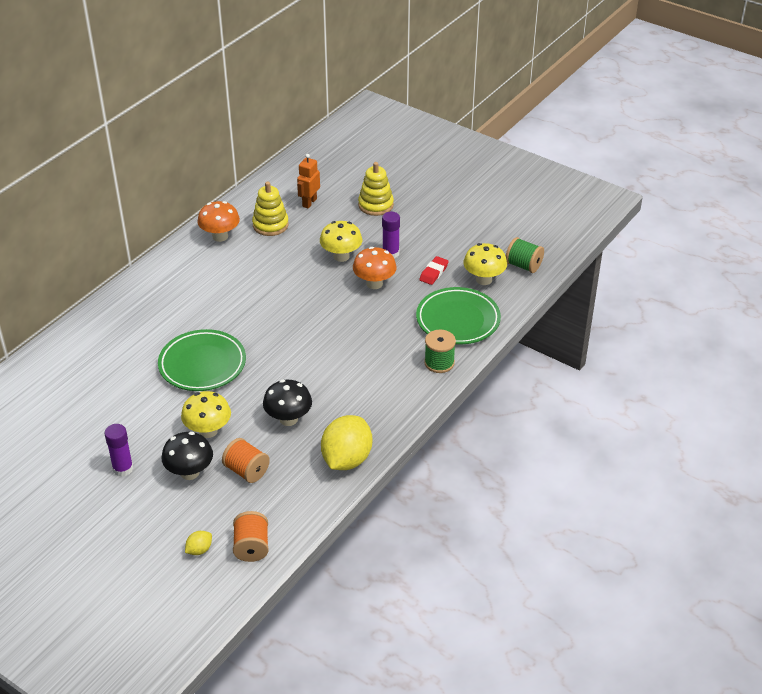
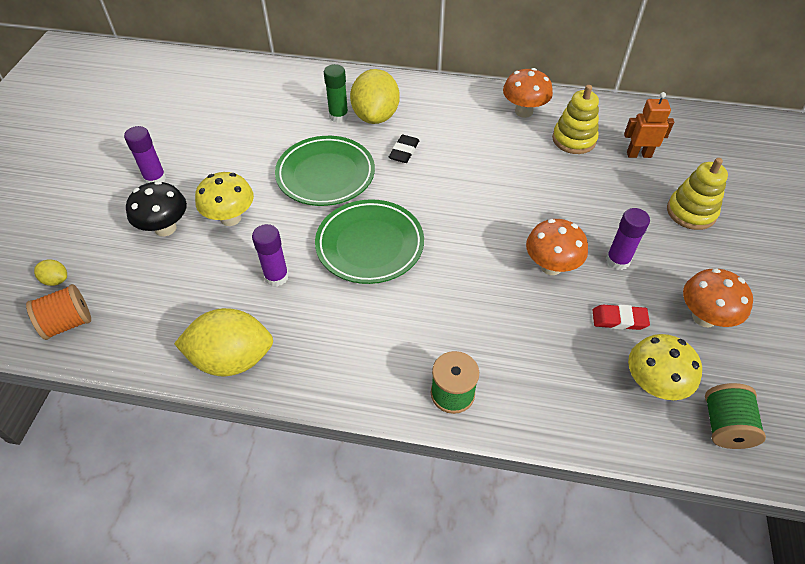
camera: 65 degrees right, 10 degrees up
(137, 337) = (338, 116): none -> green glue stick
(156, 316) = (375, 116): none -> yellow lemon
(211, 314) = (404, 151): none -> black eraser
(246, 471) = (182, 272): orange spool -> none
(288, 419) = (276, 277): black mushroom -> purple glue stick
(341, 256) = (573, 217): yellow mushroom -> none
(454, 239) = (704, 317): none -> orange mushroom
(458, 320) = (549, 383): green plate -> green plate (370, 245)

